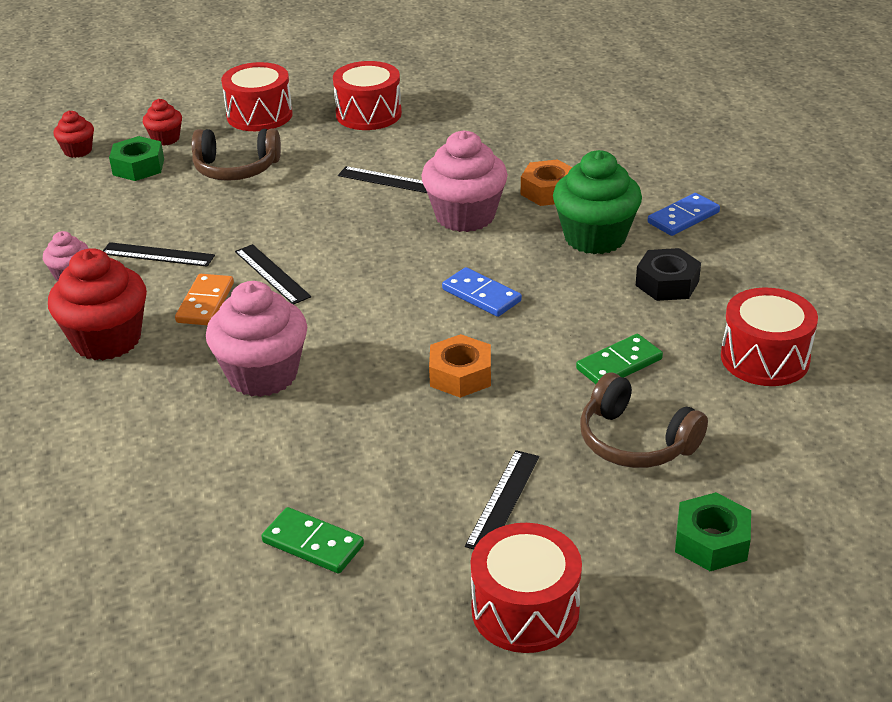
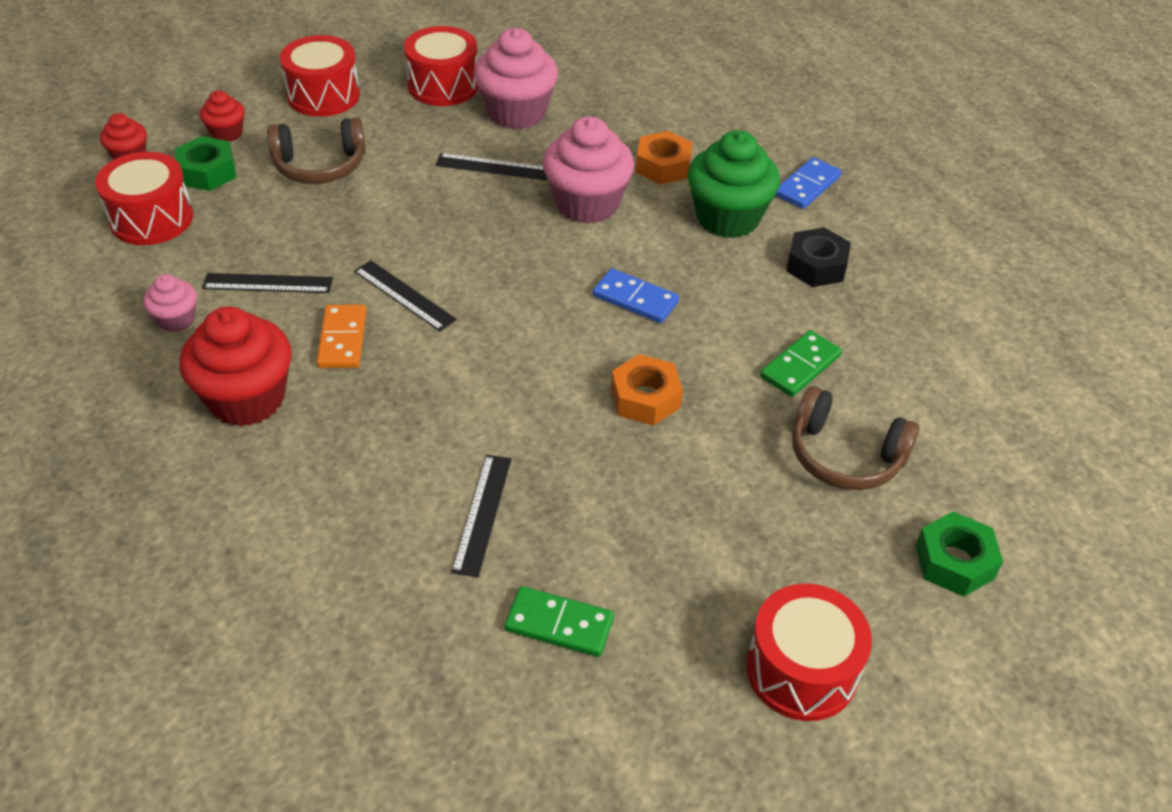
camera: 15 degrees left, 10 degrees up
(263, 375) = (436, 423): pink cupcake -> pink cupcake (516, 112)
(503, 500) = (737, 543): black ruler -> black ruler (482, 514)
(765, 358) = (937, 343): red drum -> red drum (151, 218)

